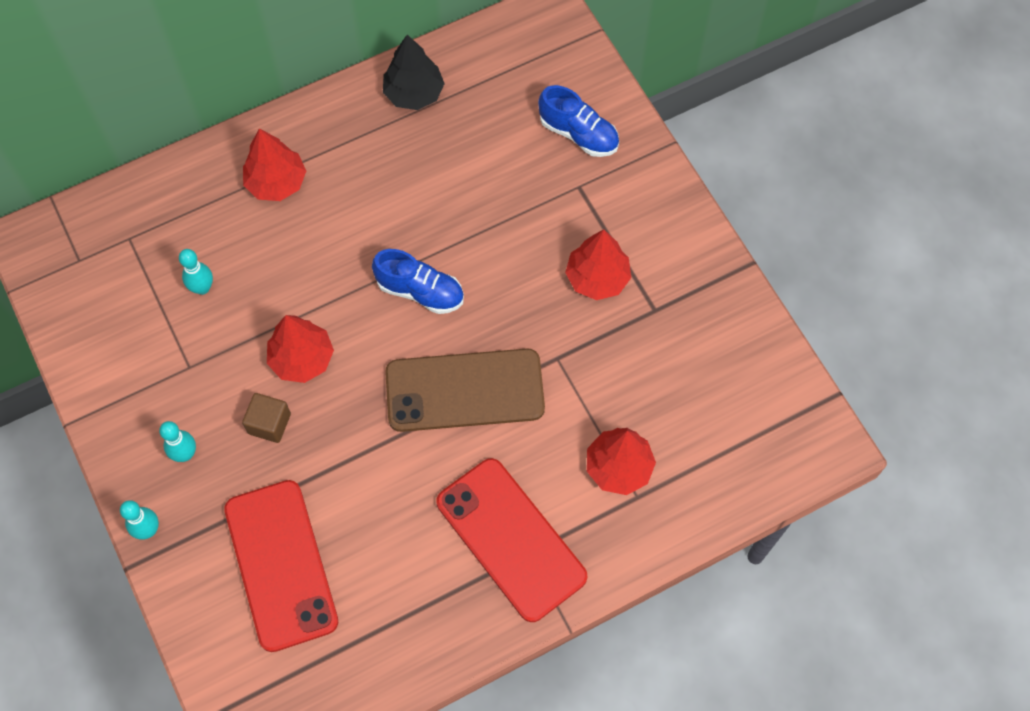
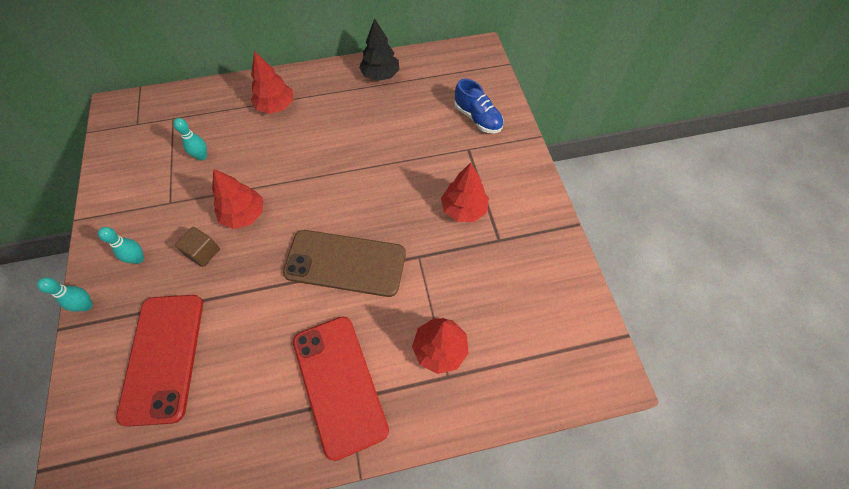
camera: 15 degrees right, 5 degrees down
(420, 291) = (340, 190): blue shoe -> none

